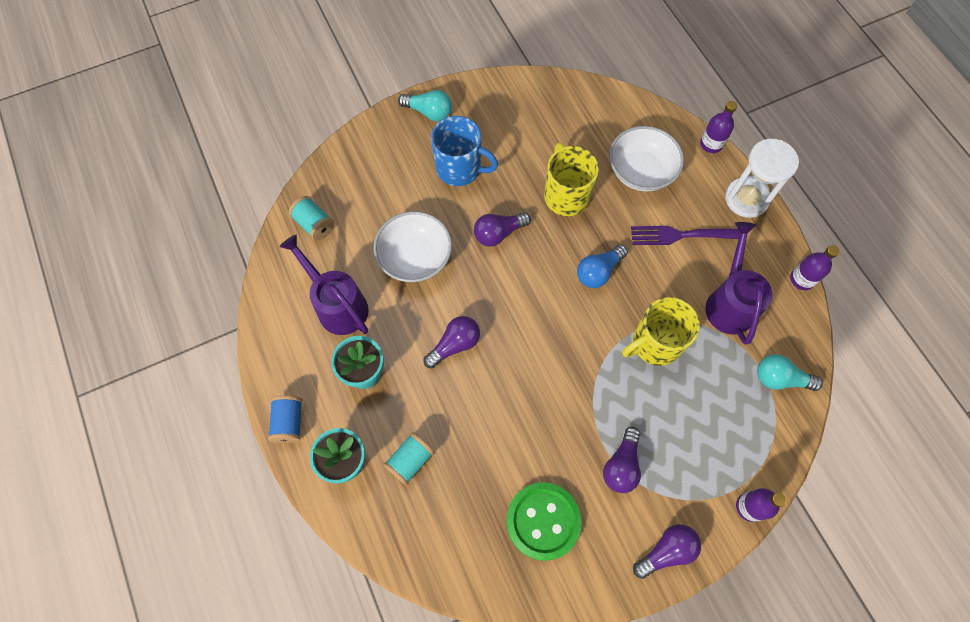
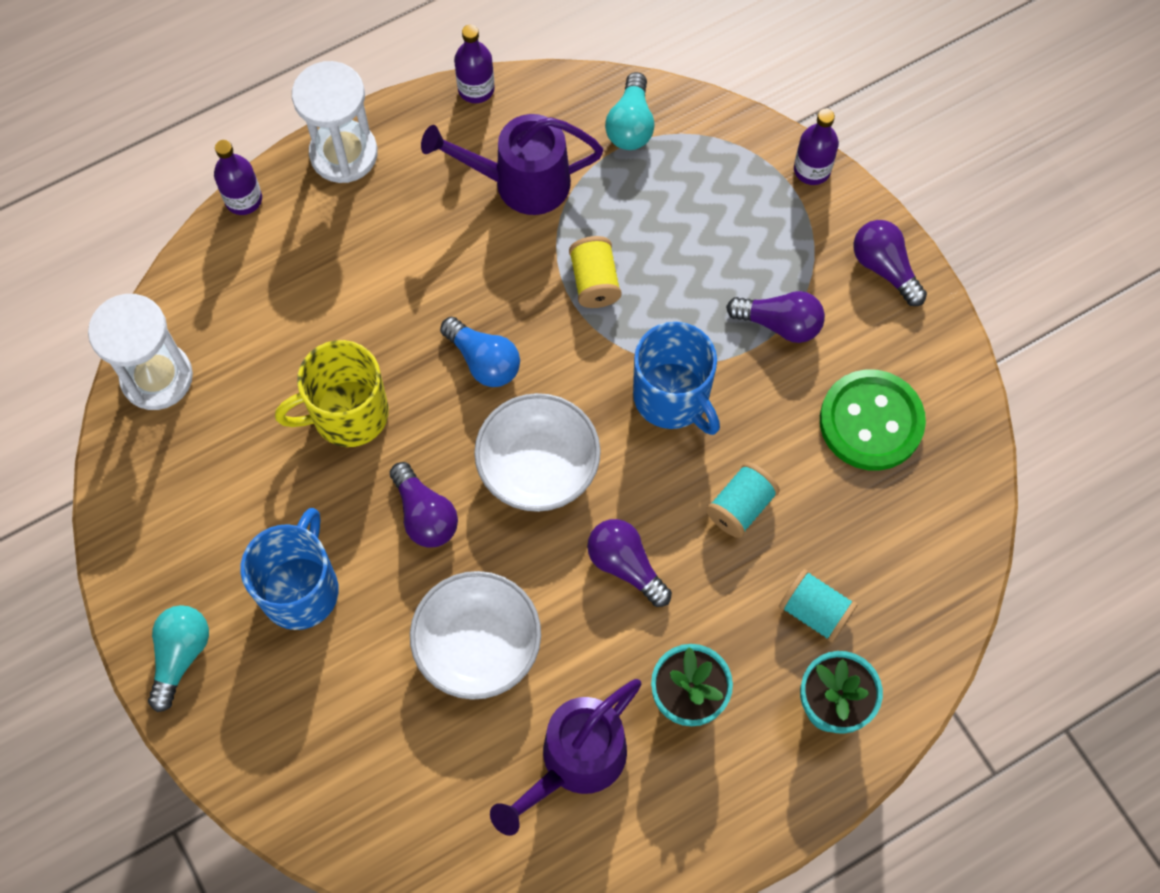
camera: 95 degrees left, 0 degrees up
(289, 422) = (781, 807): blue spool -> none
(314, 224) = (424, 829): turquoise spool -> turquoise spool (740, 507)
(568, 385) = (672, 397): none -> blue mug
(593, 101) = (157, 377): none -> white hourglass
(641, 171) = (298, 302): white bowl -> white bowl (538, 466)
(655, 343) = (594, 281): yellow mug -> yellow spool
(682, 235) = (412, 243): purple fork -> none

